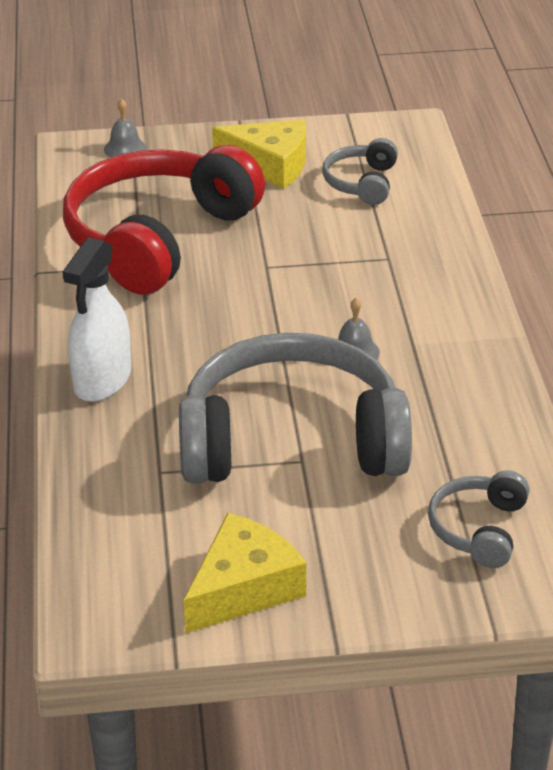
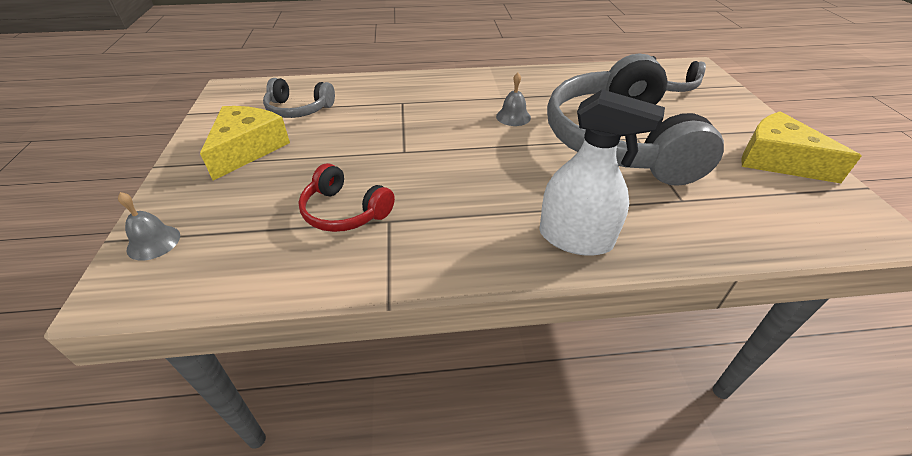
camera: 90 degrees left, 5 degrees up
(158, 238) = (344, 211): red headphones -> red headphones, size x0.45

